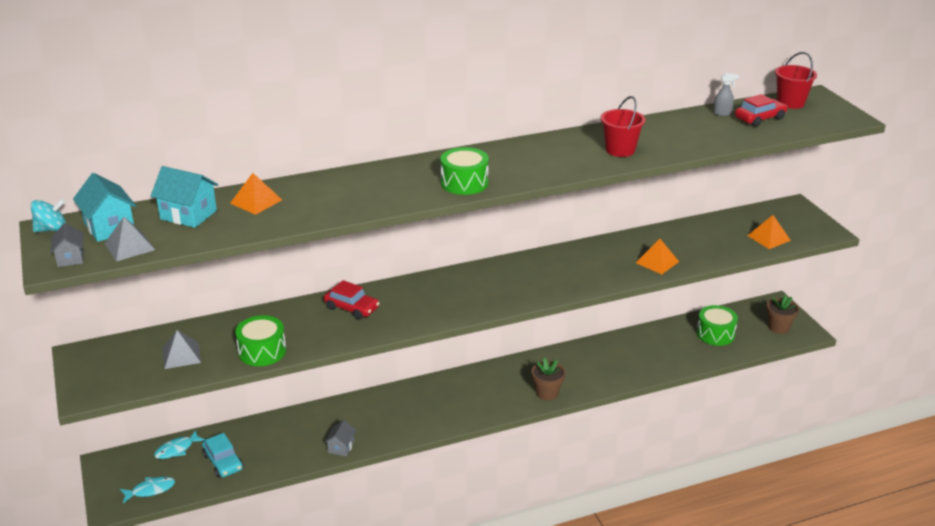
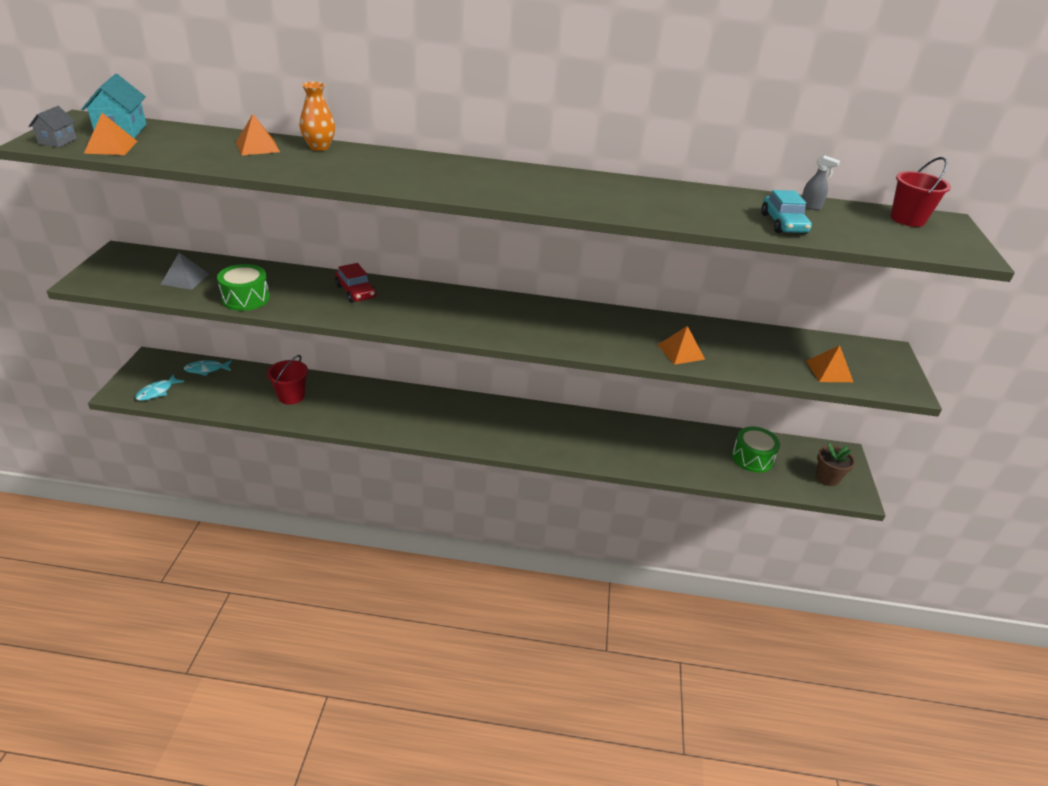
camera: 25 degrees right, 5 degrees up
(52, 229) = (81, 120): turquoise spinning top -> none
(129, 246) = (111, 147): grey pyramid -> orange pyramid
(150, 490) = (157, 392): turquoise fish -> turquoise fish turned 120 degrees clockwise
(188, 215) = (191, 140): turquoise house -> none
(223, 462) = (227, 393): turquoise car -> turquoise car (783, 224)
(307, 183) = (319, 147): none -> orange vase
(341, 447) = (323, 419): grey house -> none
(464, 183) = (456, 186): green drum -> none
(547, 393) = (538, 446): brown flower pot -> none
(620, 150) = (651, 205): red bucket -> red bucket (291, 396)
(759, 118) = (851, 222): red car -> none

